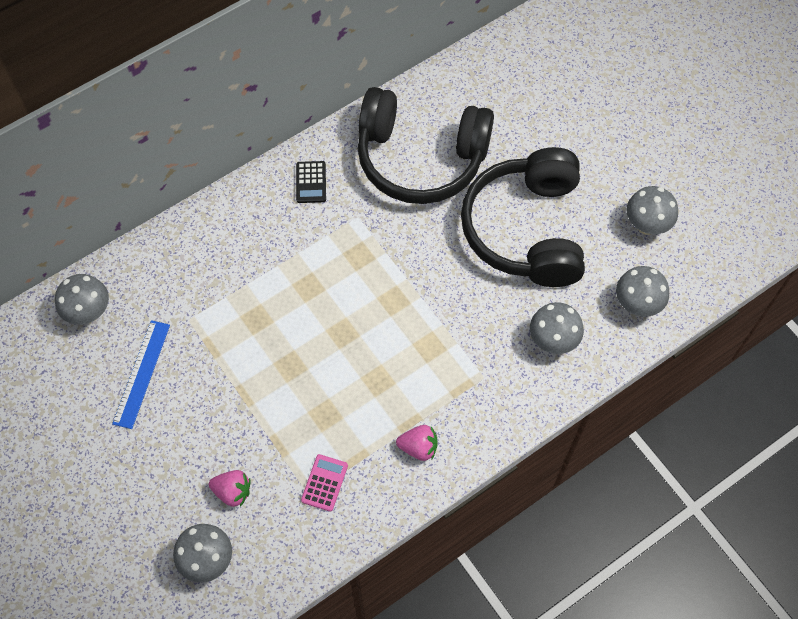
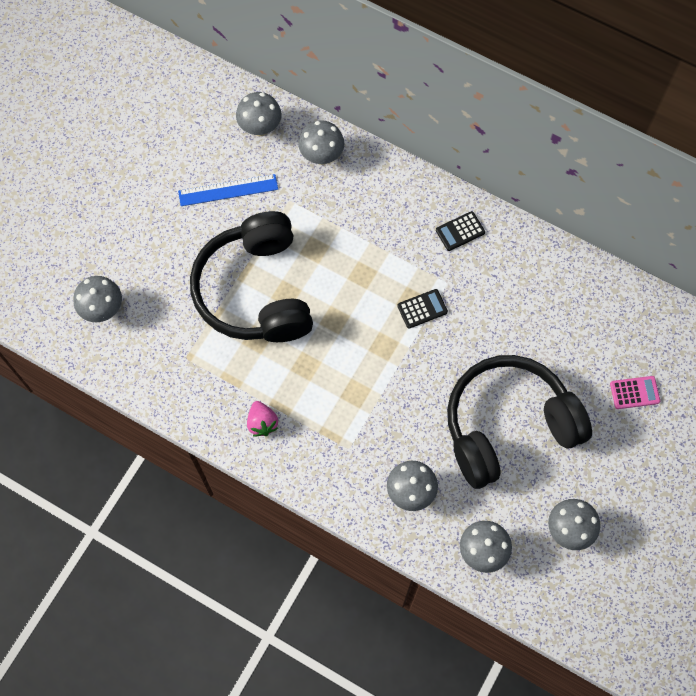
camera: 65 degrees right, 5 degrees up
(157, 268) = (321, 156): none -> grey mushroom
(232, 491) = (163, 301): pink strawberry -> none
(324, 483) = (200, 365): pink calculator -> pink calculator (634, 392)
(373, 250) = (422, 309): none -> black calculator
(420, 158) = (532, 307): black headphones -> black headphones (255, 291)

